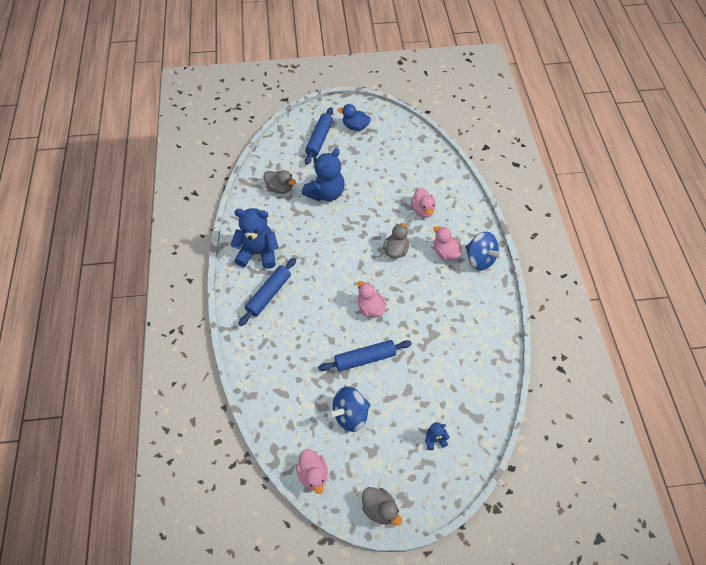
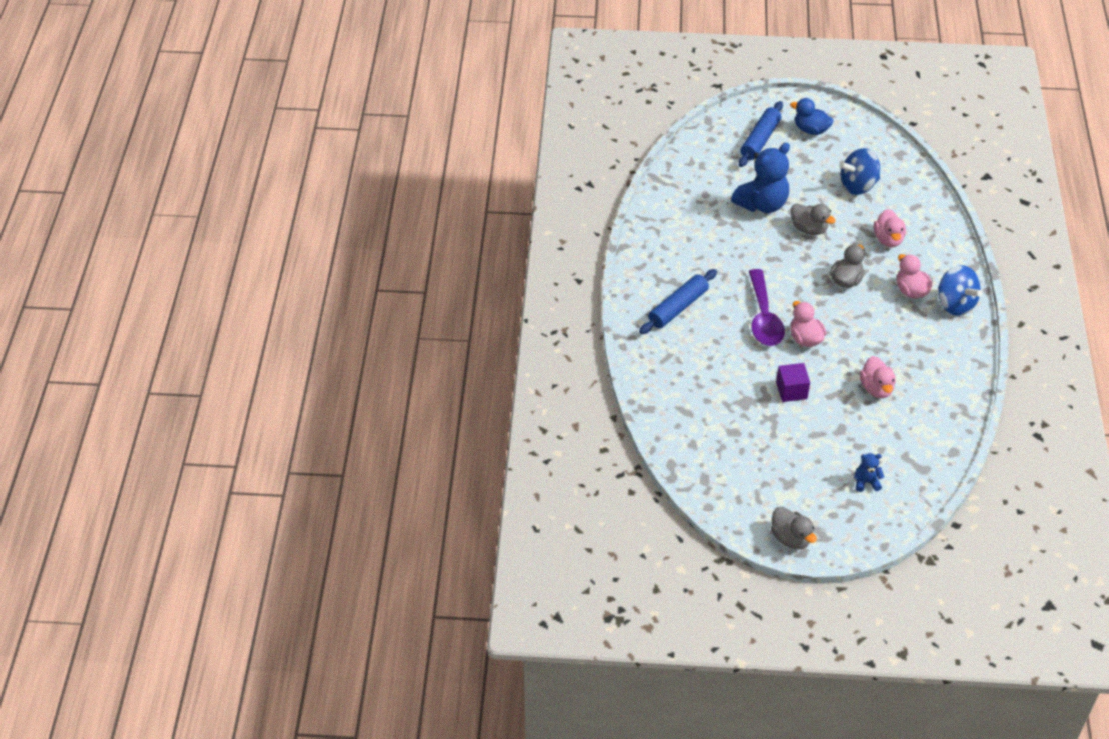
camera: 10 degrees right, 10 degrees down
(258, 253) = (668, 261): blue teddy bear -> none
(280, 188) = (702, 191): grey duck -> grey duck (809, 229)
(313, 474) = (715, 495): pink duck -> pink duck (876, 388)
(336, 293) = (763, 317): none -> purple spoon
(350, 415) = (766, 444): blue spinning top -> blue spinning top (858, 186)
(365, 359) = (791, 390): blue rolling pin -> purple cube

